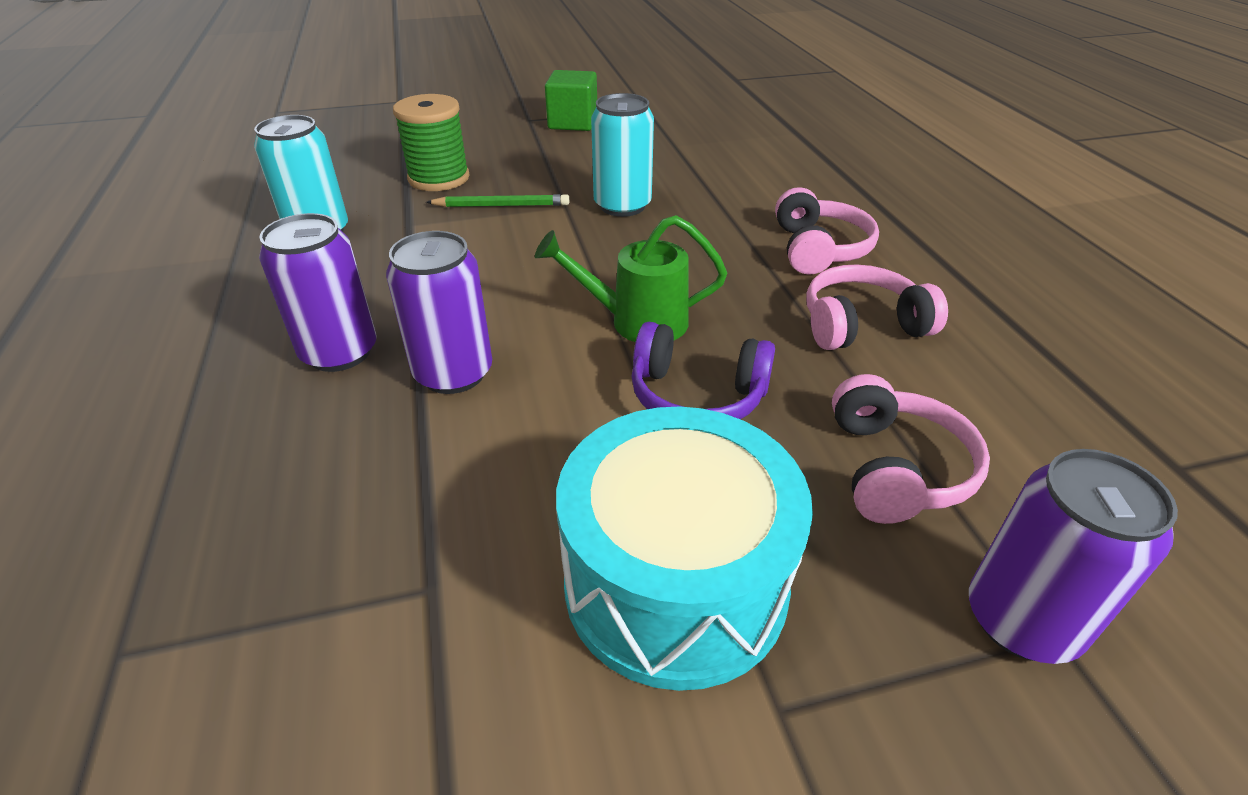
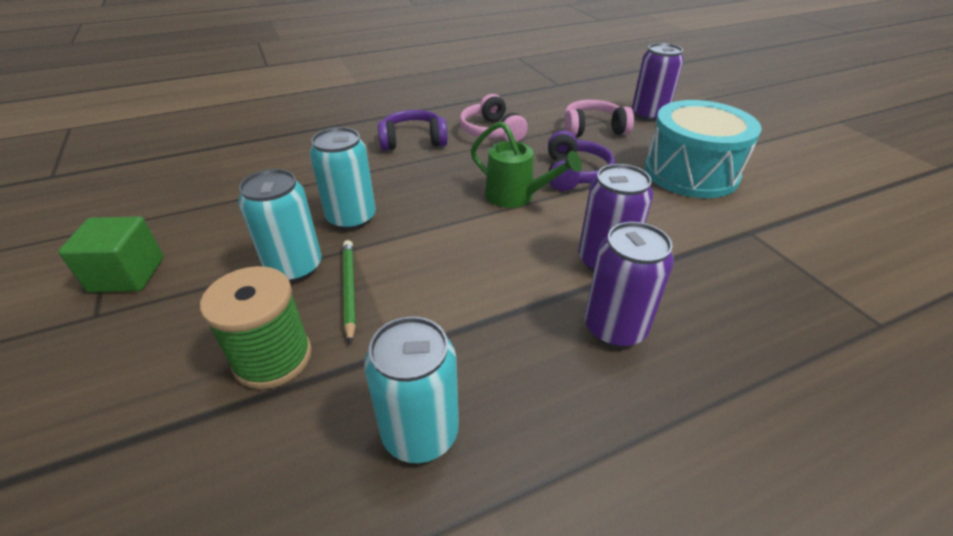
camera: 100 degrees left, 0 degrees up
(548, 181) = (294, 267): none -> turquoise can
(637, 322) = (516, 196): green watering can -> green watering can turned 45 degrees counterclockwise
(819, 249) = (413, 141): pink headphones -> purple headphones

